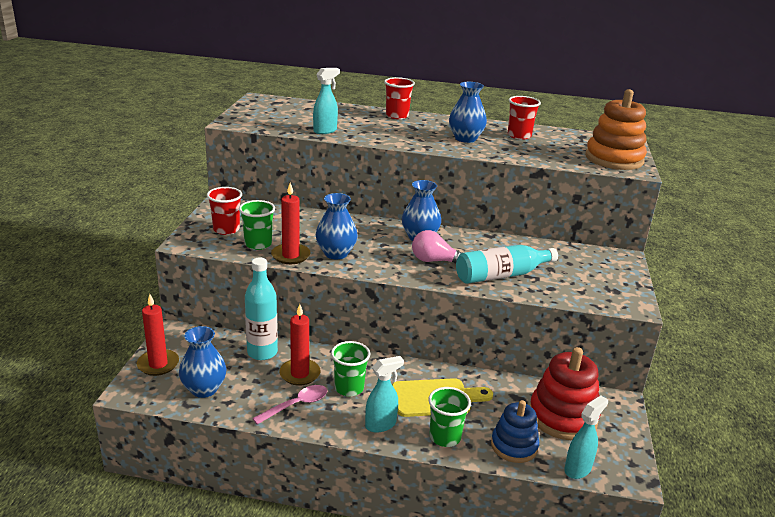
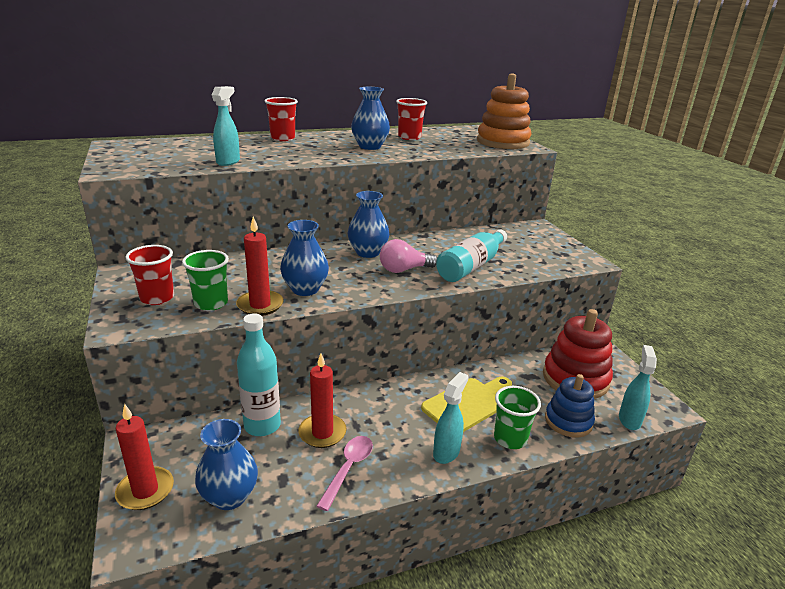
camera: 30 degrees left, 0 degrees up
(349, 388) = (384, 427): green cup -> none

